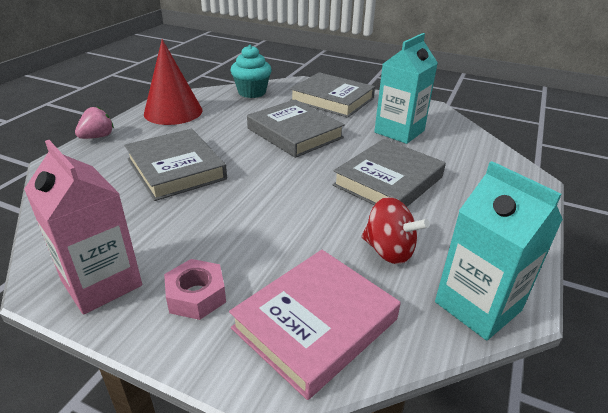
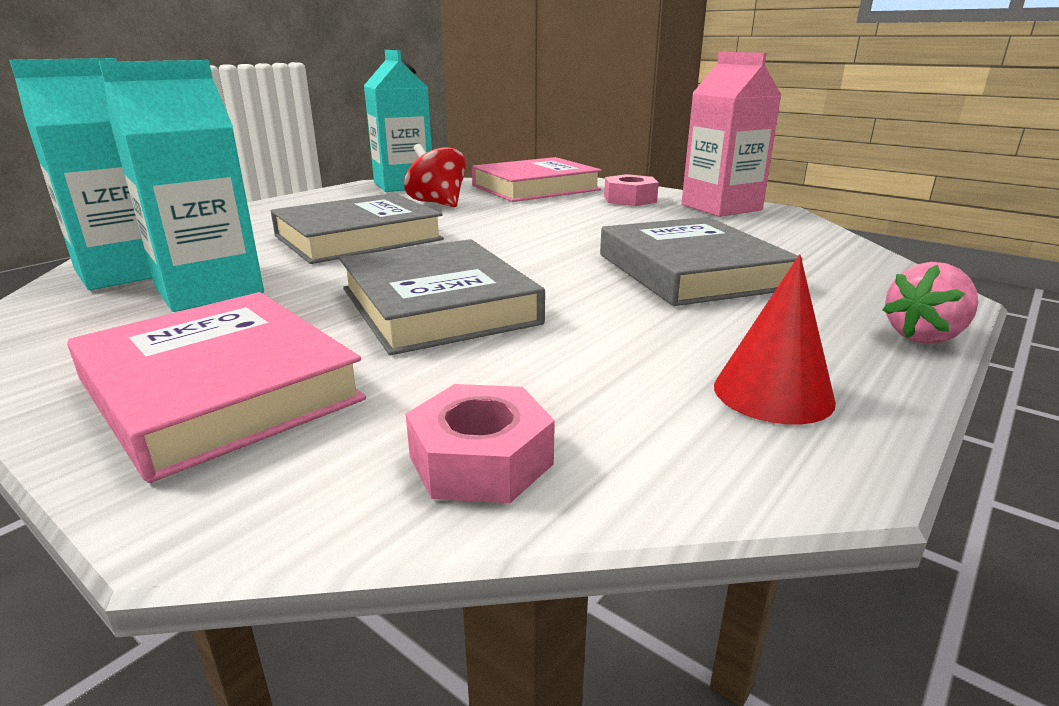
camera: 165 degrees left, 10 degrees down
(173, 112) = (773, 393): red cone -> red cone, size x0.60
(252, 92) = (480, 460): turquoise cupcake -> pink nut
(332, 99) = (219, 390): grey book -> pink book
(457, 138) = (126, 272): none -> turquoise carton

